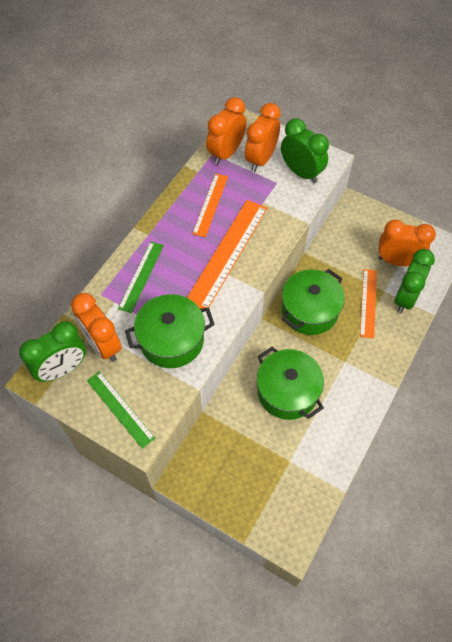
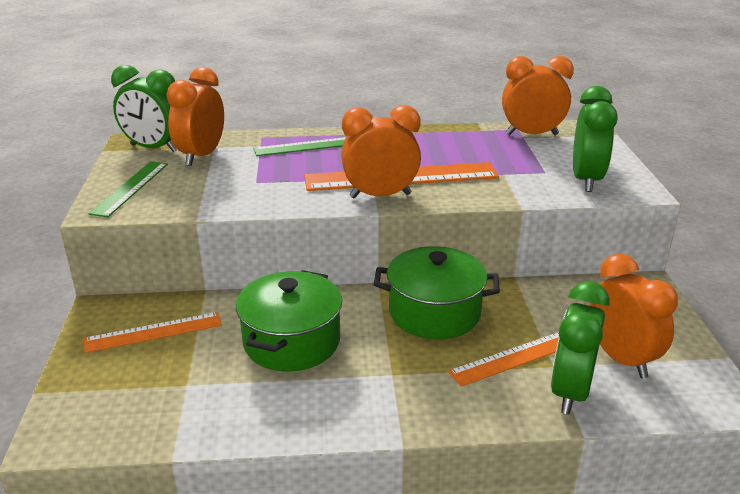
camera: 55 degrees right, 30 degrees down
(172, 340) = (246, 185): green pot -> none
(210, 204) = (450, 148): orange ruler -> orange ruler (153, 332)
(261, 159) = (559, 153): orange clock -> orange clock (380, 196)
(405, 298) = (570, 392): green clock -> green clock turned 120 degrees clockwise

